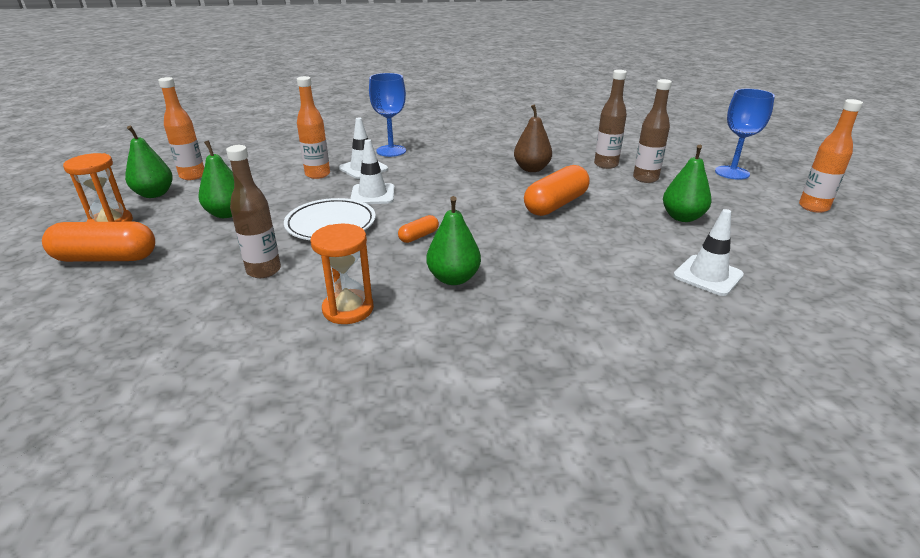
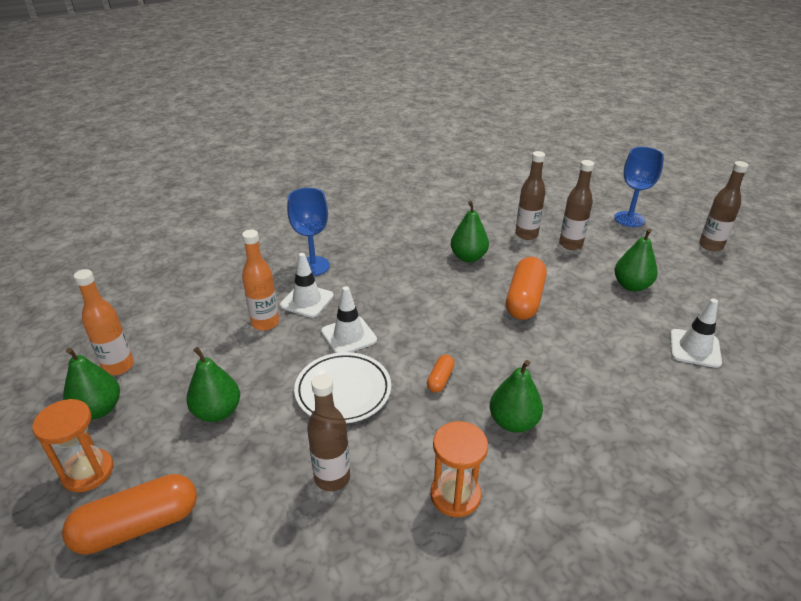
camera: 25 degrees left, 5 degrees up
(531, 169) = (468, 257): brown pear -> green pear
(813, 207) = (711, 246): orange bottle -> brown bottle

